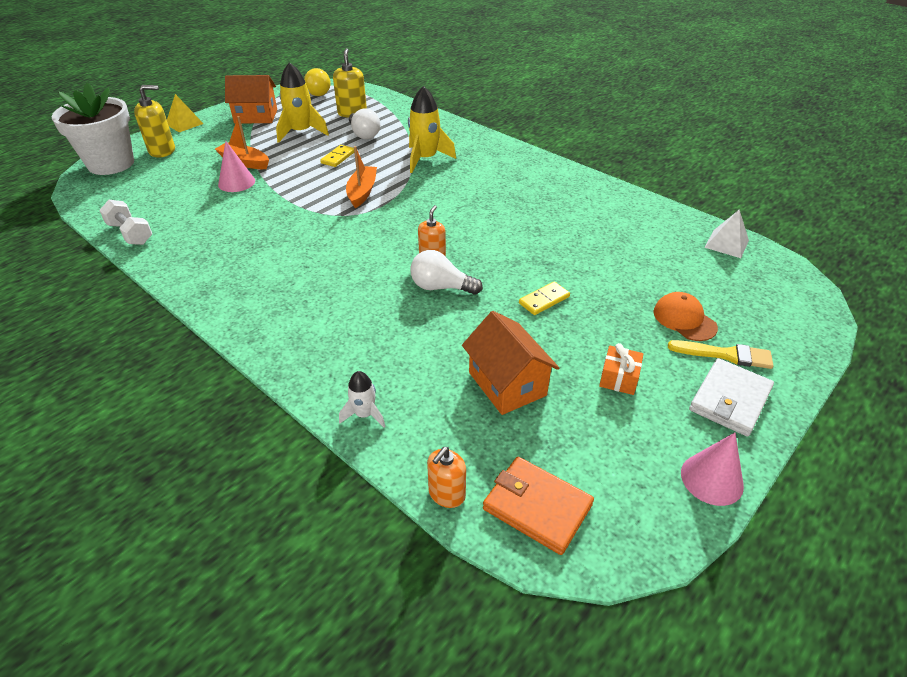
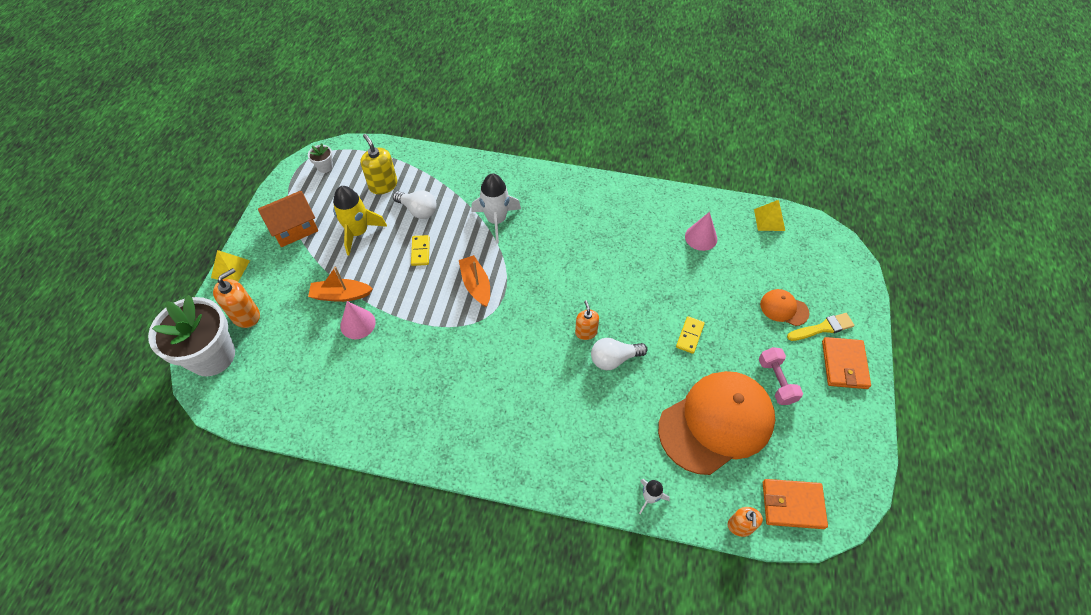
camera: 30 degrees left, 15 degrees up
(130, 233) = (321, 428): white dumbbell -> none
(162, 151) = (246, 315): yellow soap dispenser -> orange soap dispenser
(319, 92) = (325, 167): yellow light bulb -> white flower pot
(425, 159) = (496, 220): yellow rocket -> white rocket
(507, 384) = (716, 423): orange house -> orange cap
(619, 378) = (776, 381): orange gift -> pink dumbbell
(711, 479) = (866, 431): pink cone -> pink cone (701, 237)
(726, 243) = (769, 219): white pyramid -> yellow pyramid
(730, 400) = (844, 364): white wallet -> orange wallet

